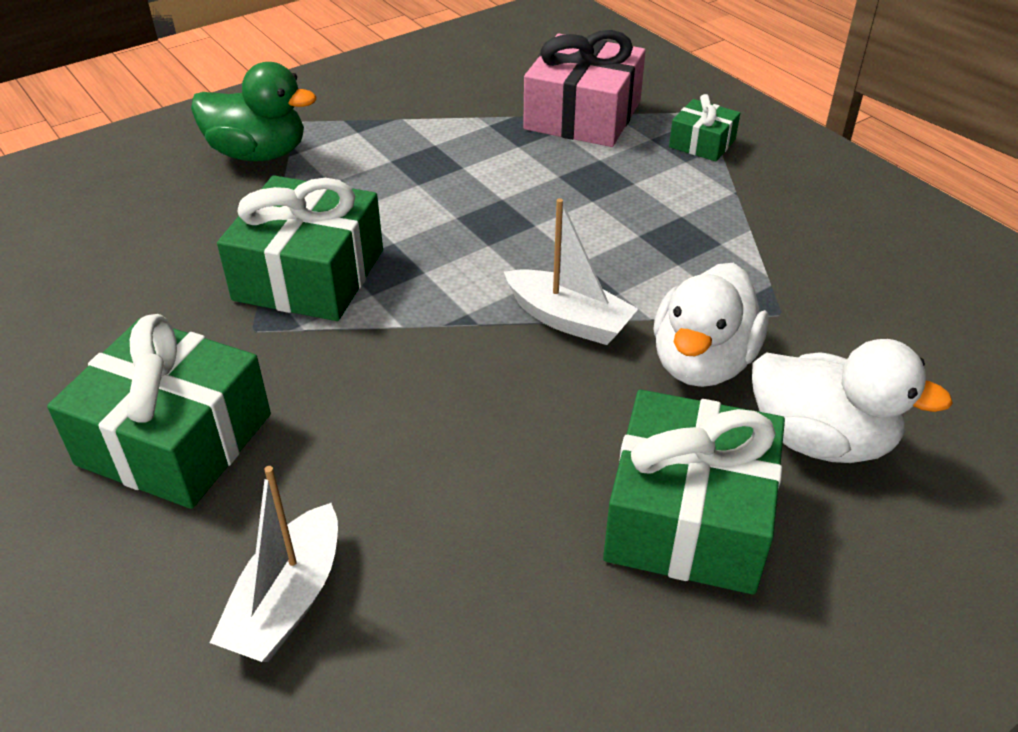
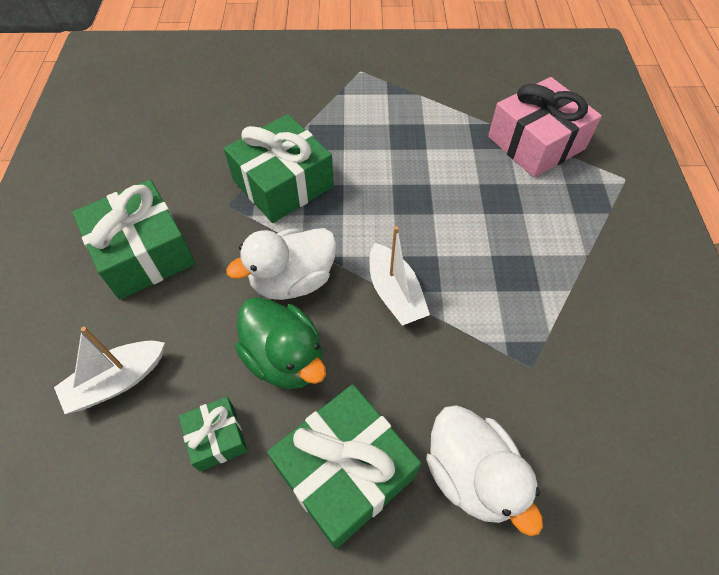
camera: 35 degrees right, 15 degrees up
(258, 154) = (322, 85): green duck -> green duck (285, 358)
(702, 143) = (599, 204): green gift -> green gift (217, 438)
(702, 363) = (447, 372): white duck -> white duck (293, 280)

